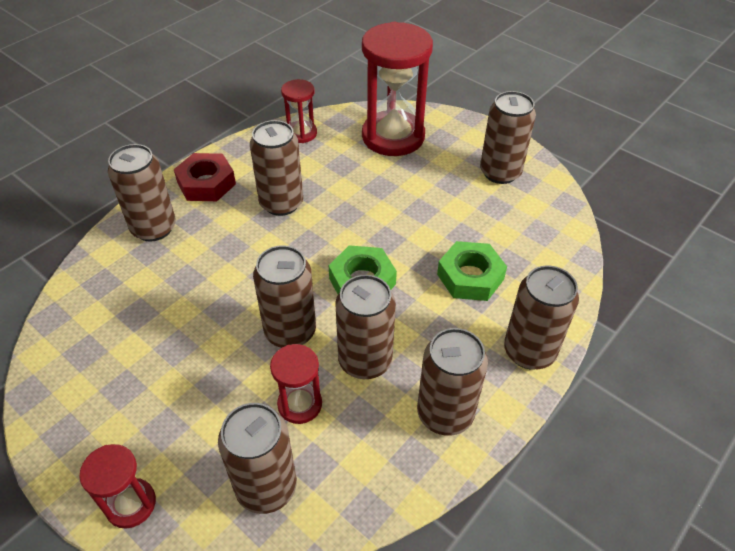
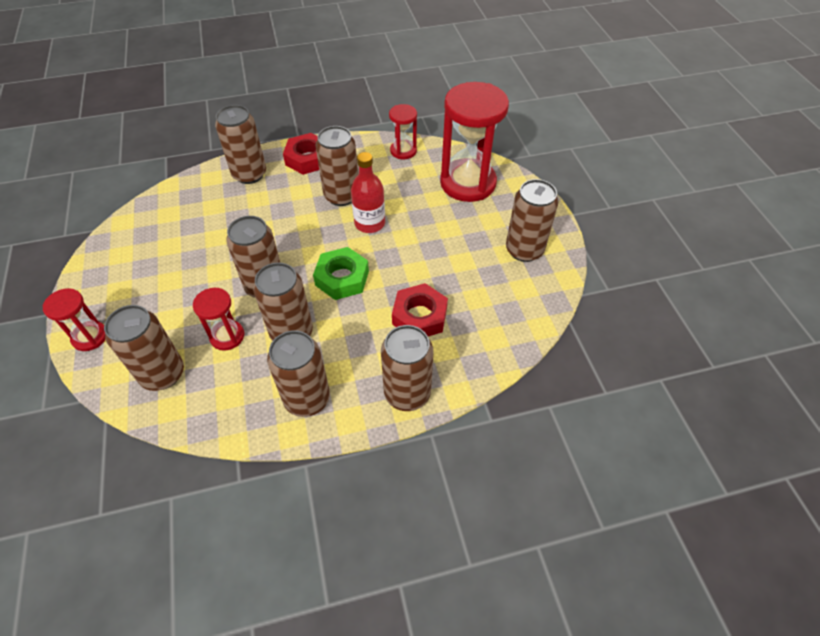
camera: 35 degrees right, 5 degrees up
(337, 216) = (369, 223): none -> red bottle
(470, 277) = (419, 316): green nut -> red nut

